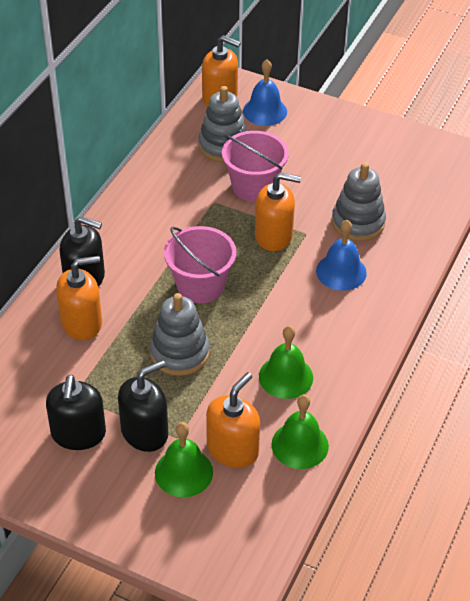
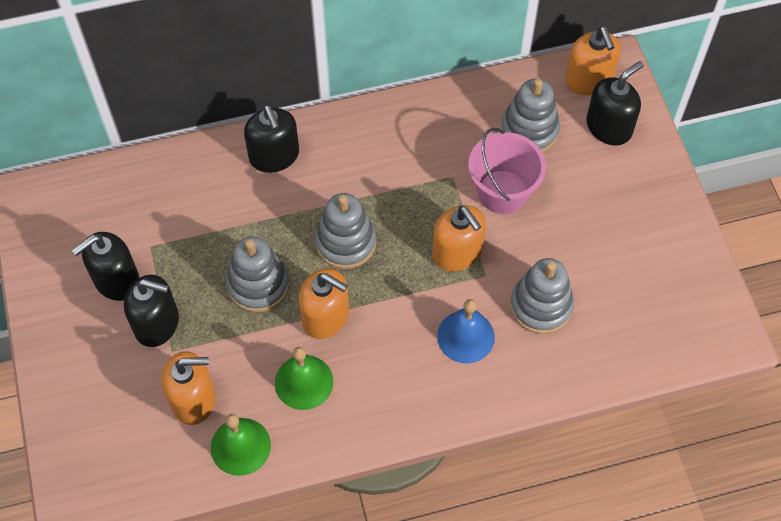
camera: 50 degrees right, 15 degrees up
(82, 323) = (227, 192): orange soap dispenser -> orange soap dispenser (326, 317)
(183, 472) = (141, 381): green bell -> none
(200, 285) = (345, 242): pink bucket -> grey stacking toy
(265, 111) = (609, 127): blue bell -> black soap dispenser

